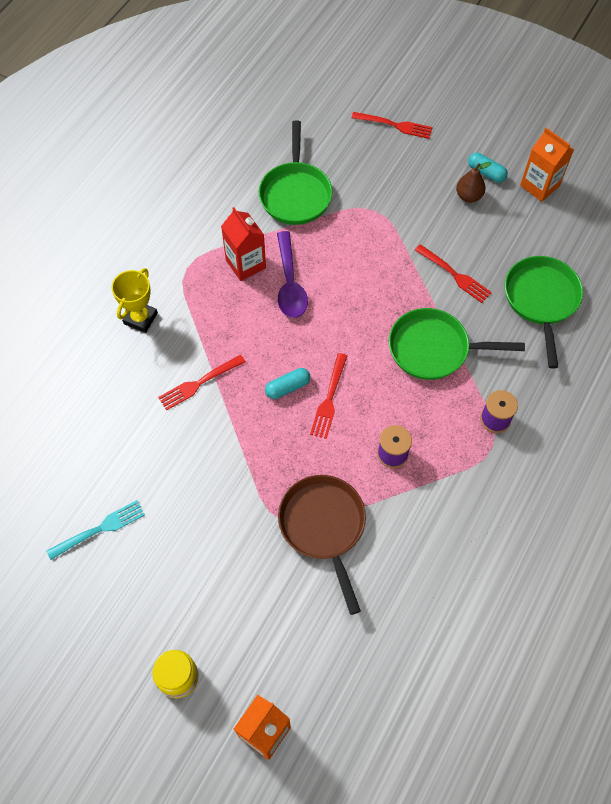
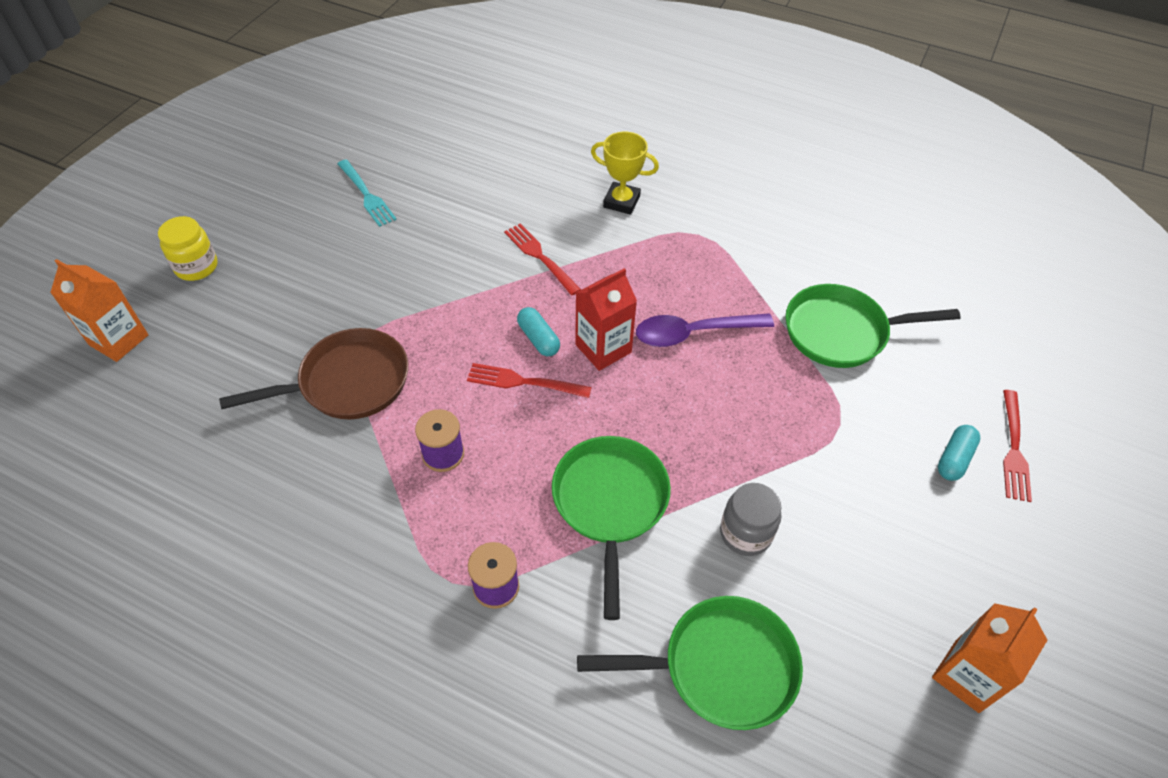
camera: 85 degrees right, 10 degrees down
(245, 264) = (715, 287): red carton -> red carton (603, 348)
(455, 275) = (745, 533): red fork -> grey jar
(468, 196) = (906, 556): brown pear -> none
(486, 173) = (965, 584): turquoise capsule -> turquoise capsule (954, 459)

